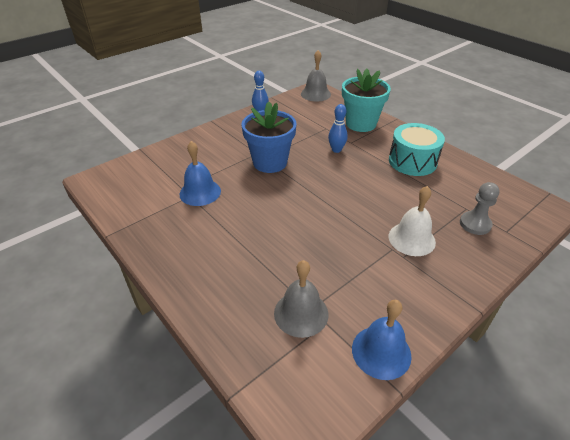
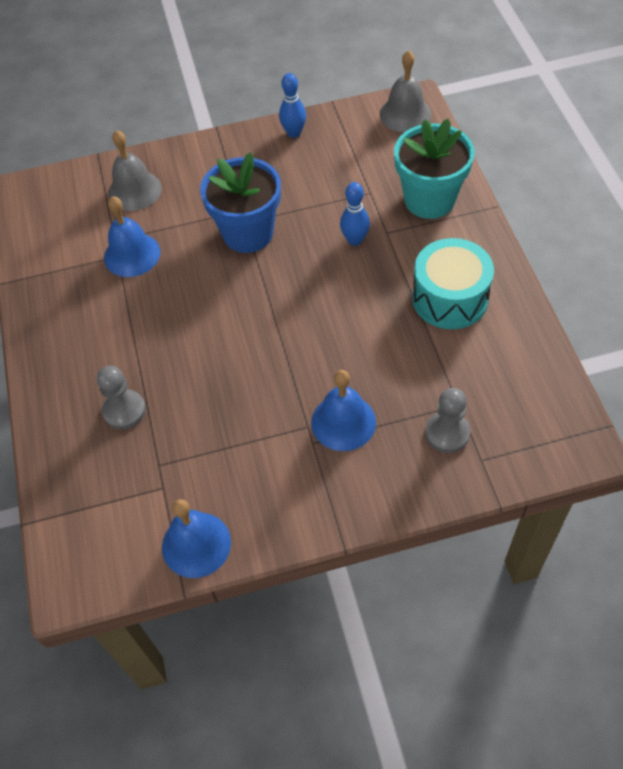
camera: 30 degrees right, 15 degrees up
(259, 282) = (124, 410): none -> grey pawn
(301, 313) = (144, 466): grey bell -> grey bell (134, 190)
(411, 239) = (343, 422): white bell -> blue bell

